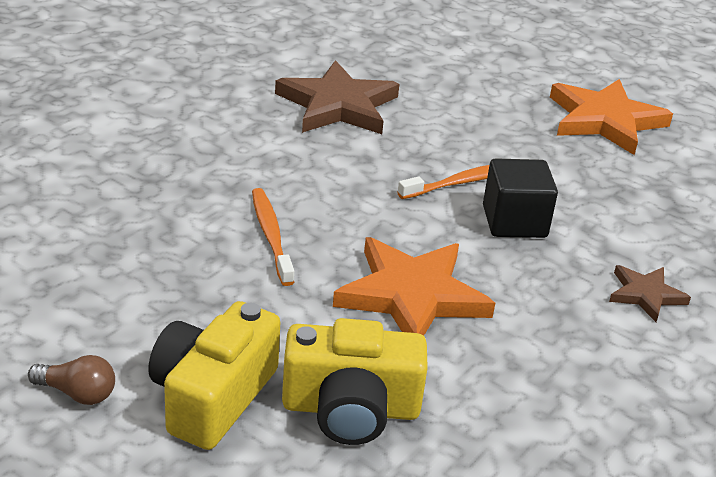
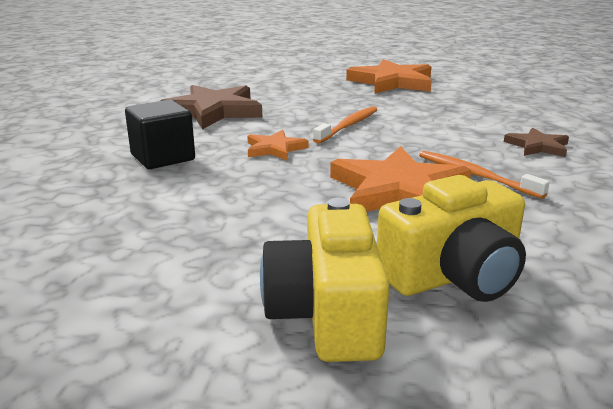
camera: 25 degrees left, 10 degrees down
(77, 393) = (184, 366): brown light bulb -> none
(271, 236) = (246, 188): orange toothbrush -> orange toothbrush (475, 175)
(348, 190) = (275, 149): none -> orange star
(514, 222) = (408, 135): black cube -> black cube (163, 157)

